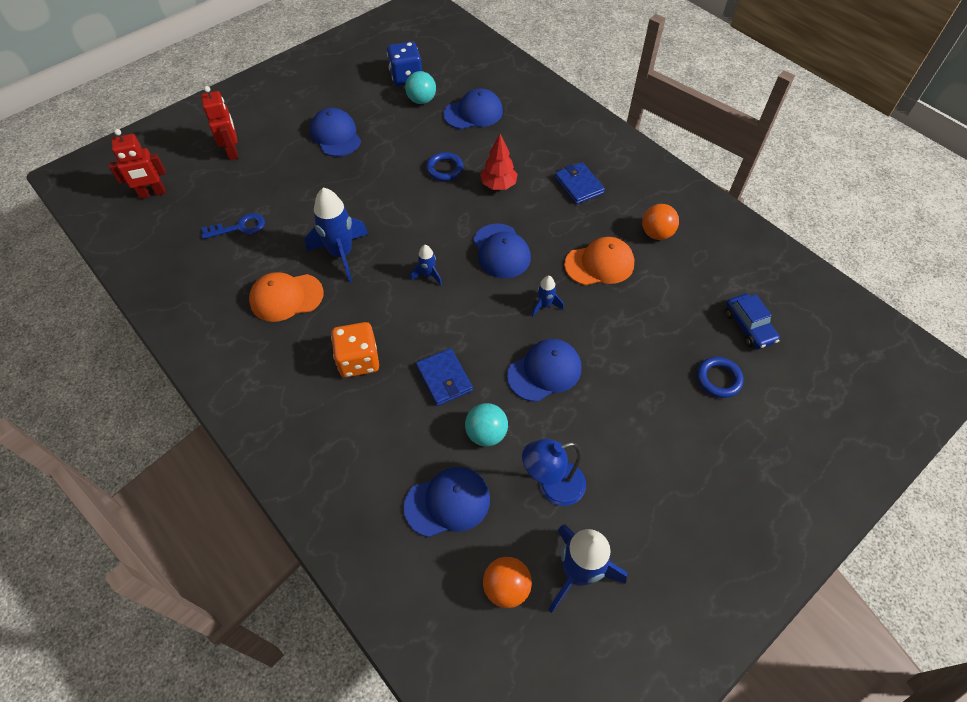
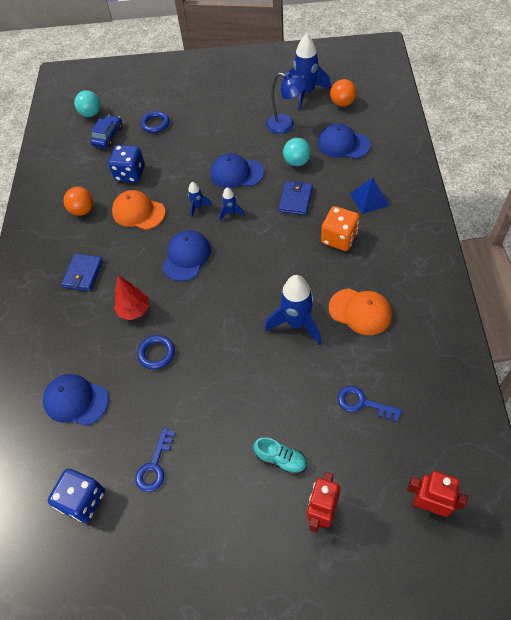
camera: 135 degrees left, 0 degrees up
(284, 162) = (281, 459): none -> turquoise shoe
(335, 135) = (212, 461): blue cap -> none
(355, 433) = (369, 199): none -> blue pyramid
(375, 113) = (155, 466): none -> blue key
(421, 100) = (100, 452): turquoise ball -> turquoise ball (91, 113)
(428, 275) = (249, 269): blue rocket -> blue rocket (231, 213)
(662, 298) = (130, 174): none -> blue dice

